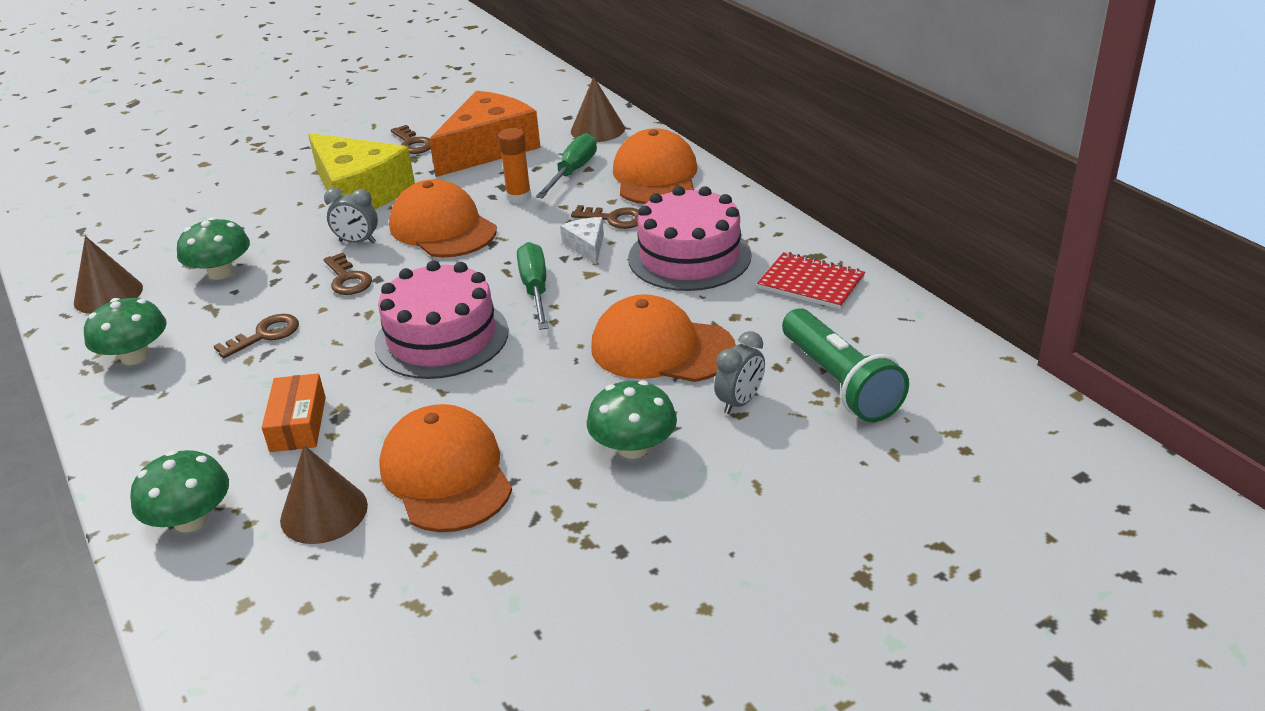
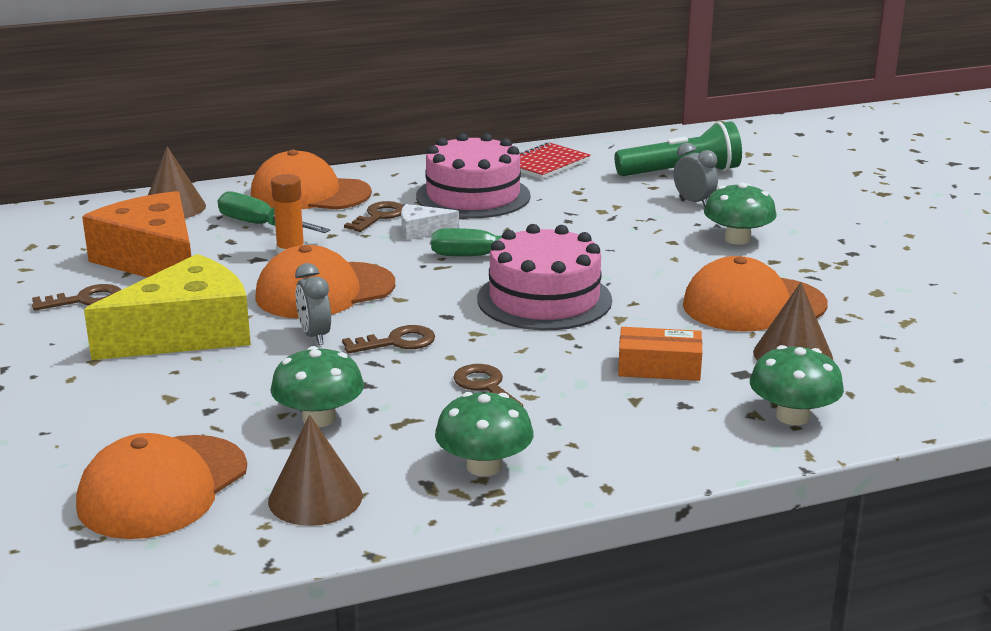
camera: 80 degrees left, 10 degrees down
(357, 242) = (315, 336): grey clock -> grey clock turned 135 degrees clockwise
(662, 348) = (610, 218): orange cap -> orange cap (163, 487)

